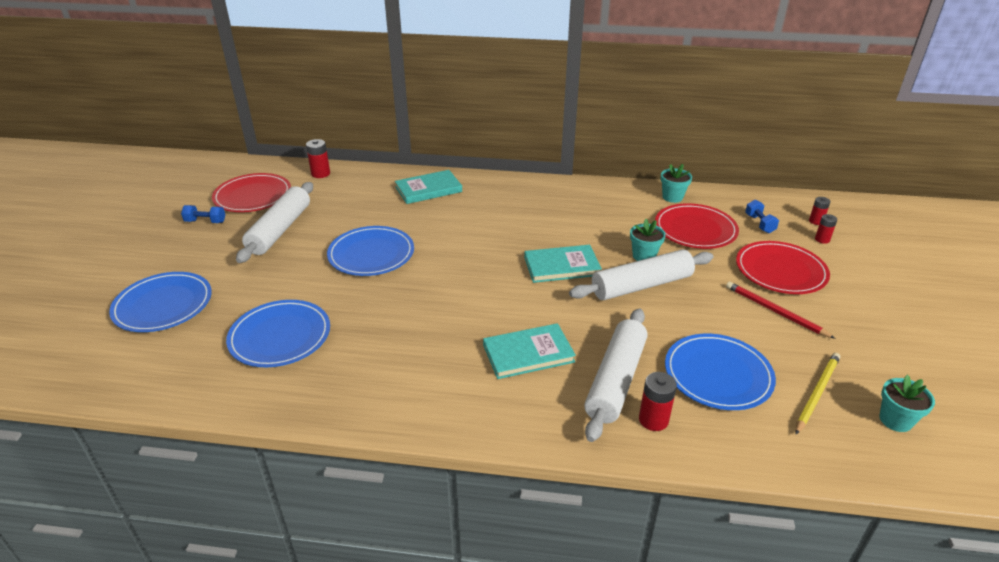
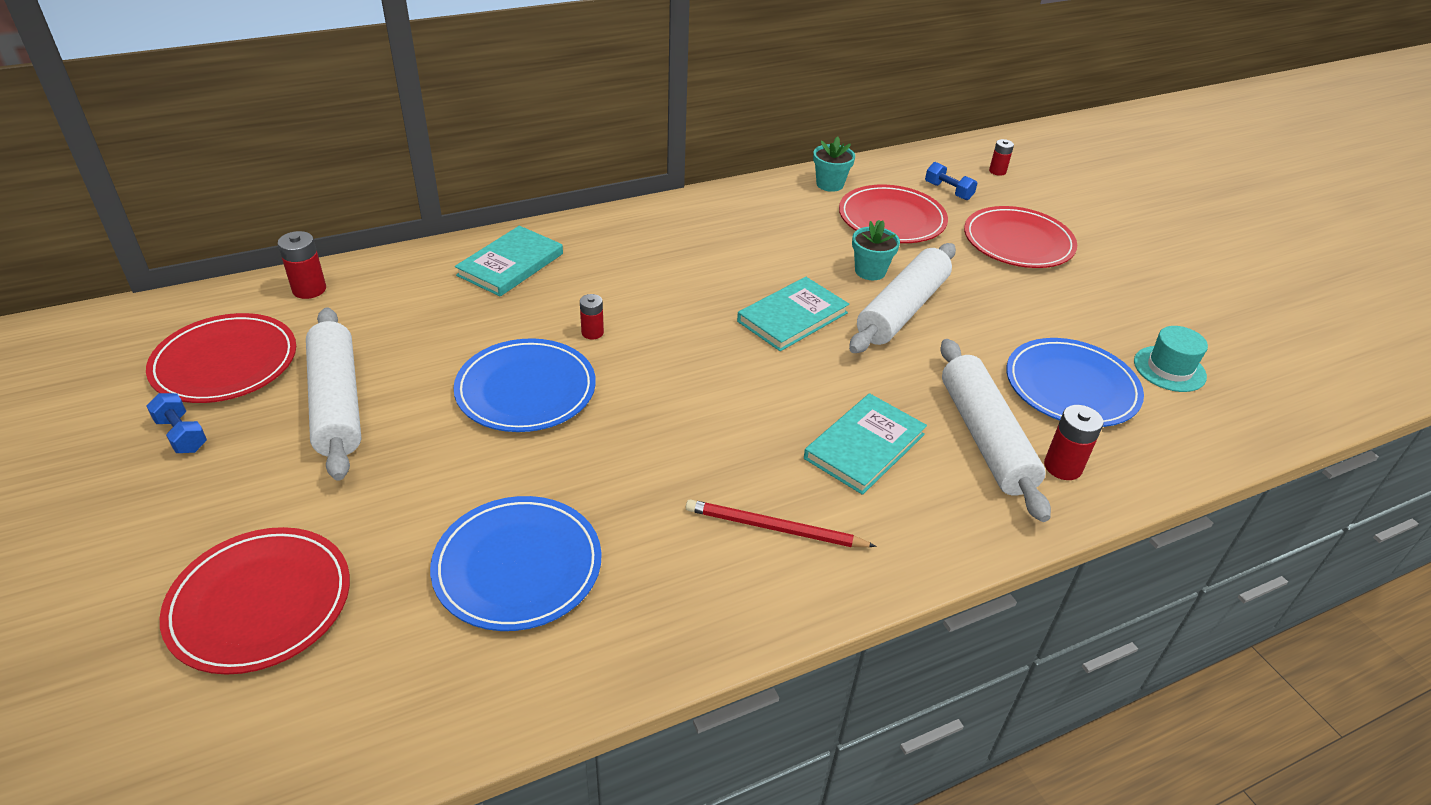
camera: 35 degrees left, 5 degrees up
(163, 305) = (260, 603): blue plate -> red plate
(205, 221) = (182, 435): blue dumbbell -> blue dumbbell turned 75 degrees clockwise
(775, 311) = (1055, 292): red pencil -> red pencil (774, 528)
(817, 393) = (1169, 369): yellow pencil -> turquoise hat
(822, 239) = (1022, 191): red battery -> red battery (592, 332)
(895, 420) = (1250, 369): turquoise flower pot -> none

